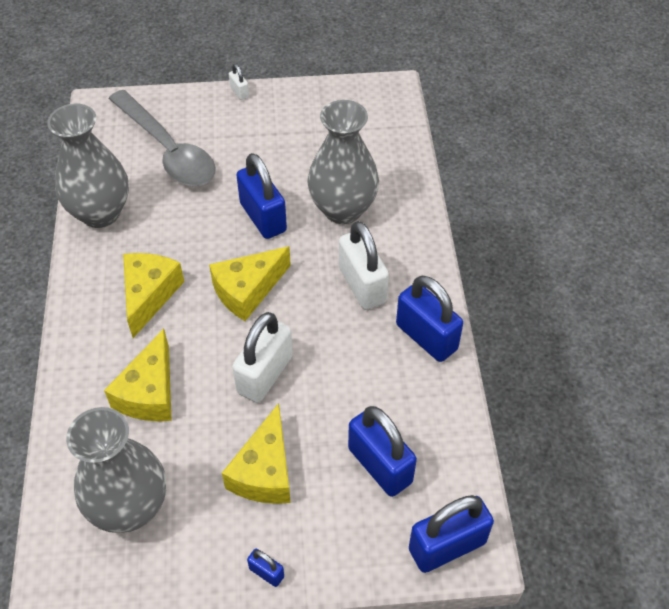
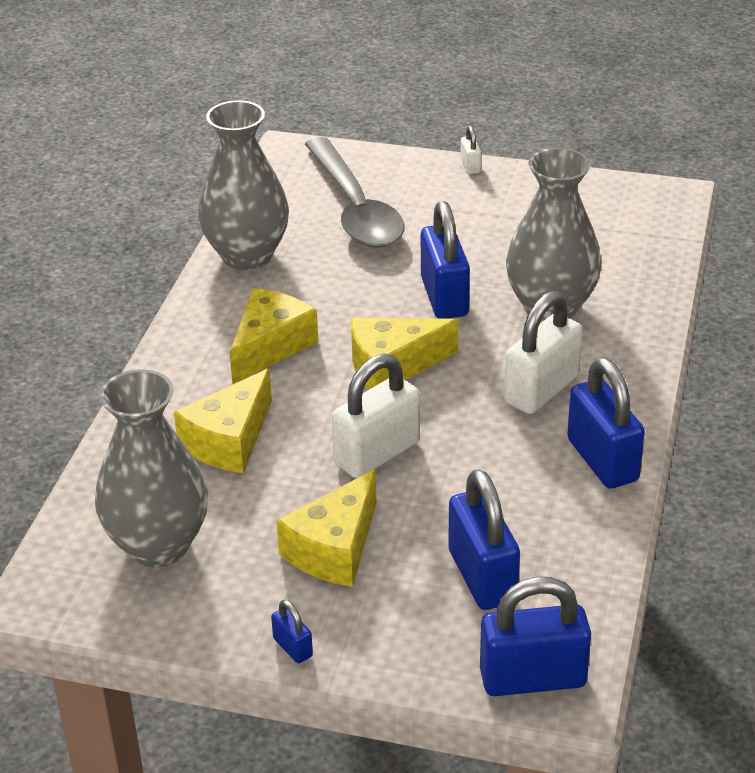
camera: 20 degrees right, 15 degrees down
(362, 285) = (541, 390): white padlock -> white padlock turned 45 degrees clockwise

